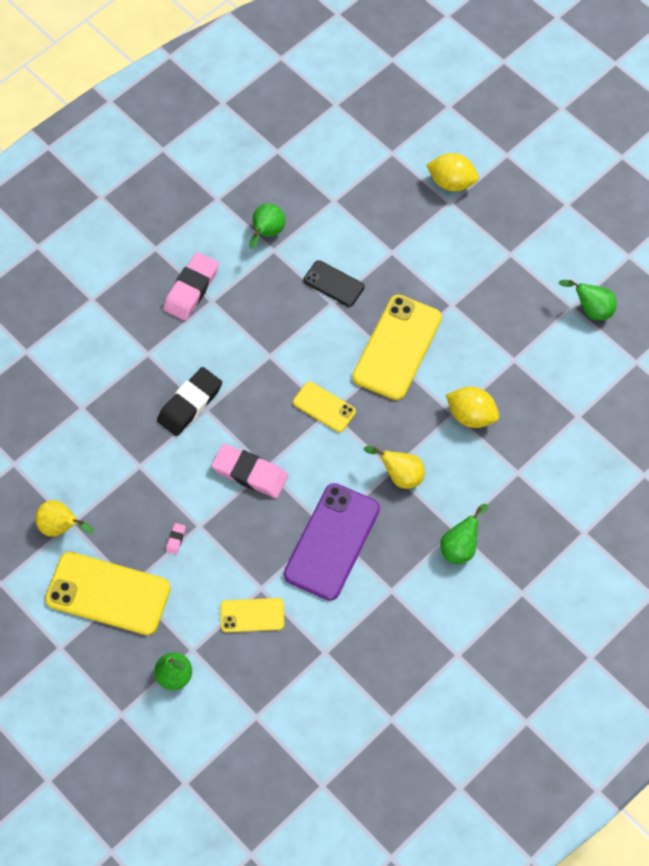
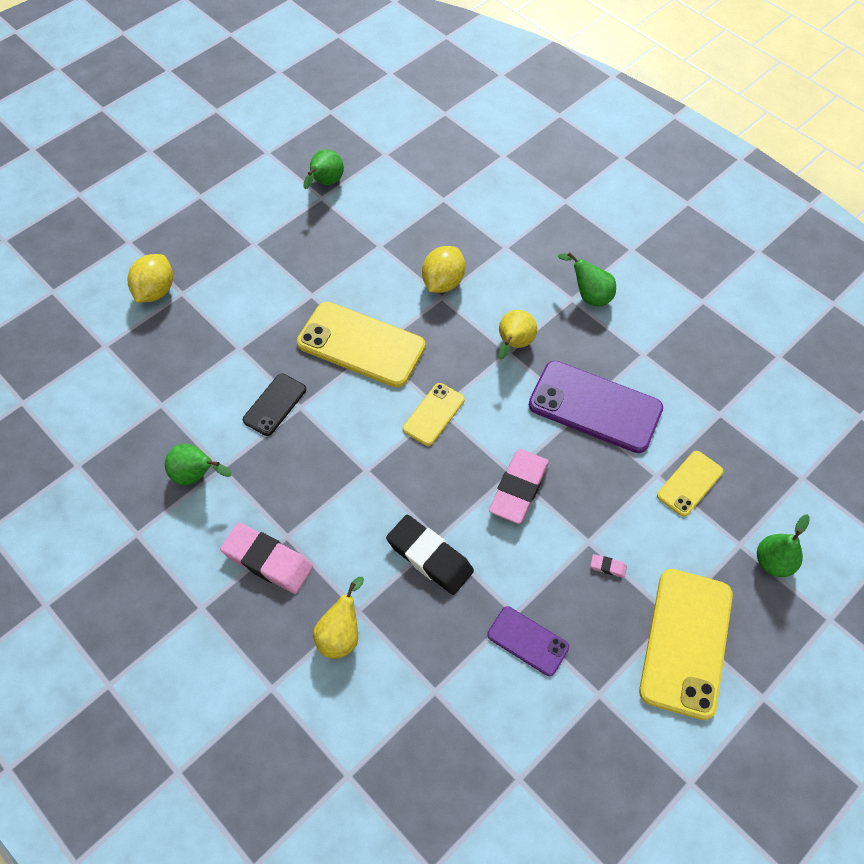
camera: 90 degrees left, 5 degrees down
(61, 527) = (604, 707): yellow pear -> yellow pear (341, 634)
(116, 474) = (527, 641): none -> purple phone
(252, 615) = (689, 483): yellow phone -> yellow phone turned 45 degrees clockwise

